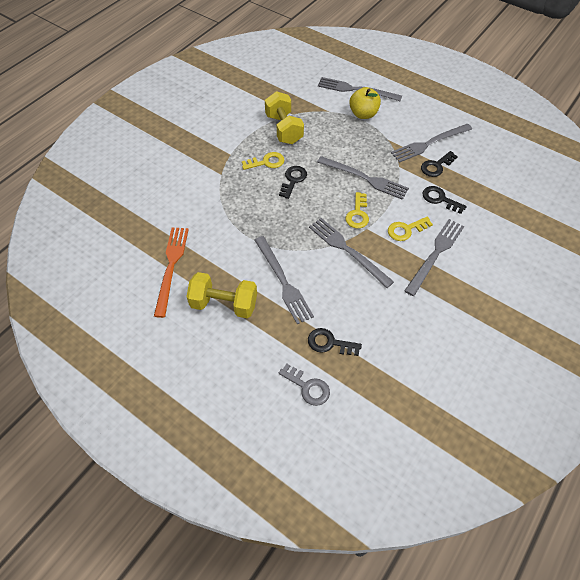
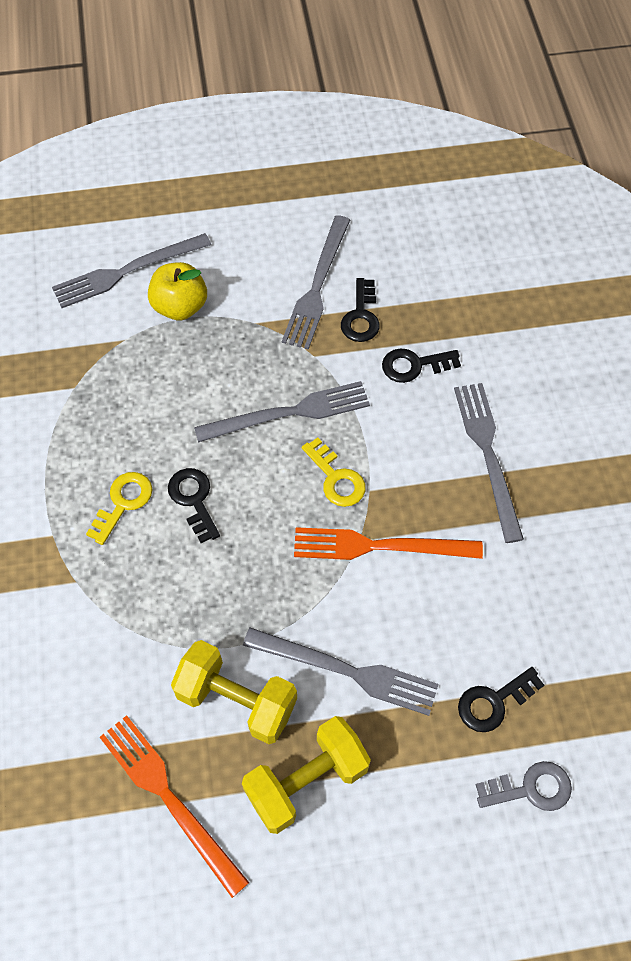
camera: 45 degrees left, 5 degrees up
(284, 129) = (89, 424): yellow dumbbell -> yellow dumbbell (236, 700)
(347, 250) = (379, 546): grey fork -> orange fork
(406, 230) = (419, 449): yellow key -> none

